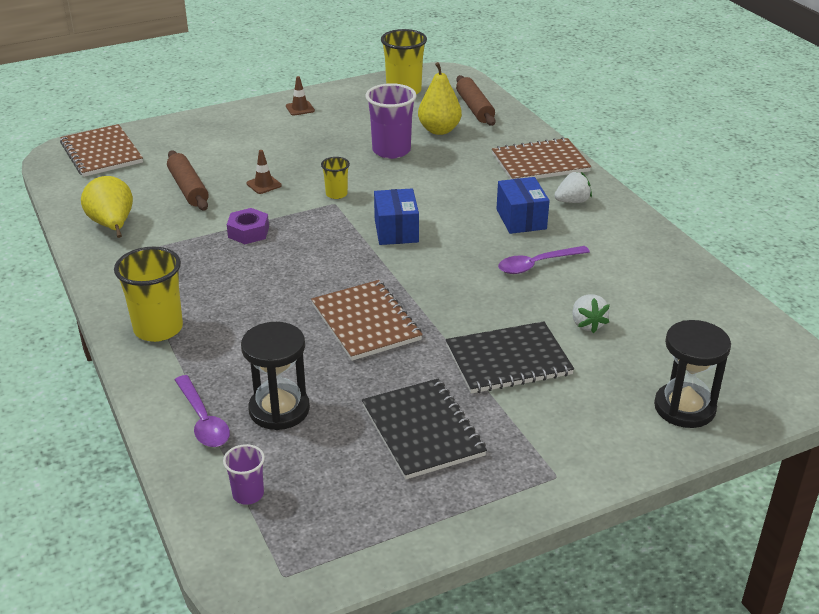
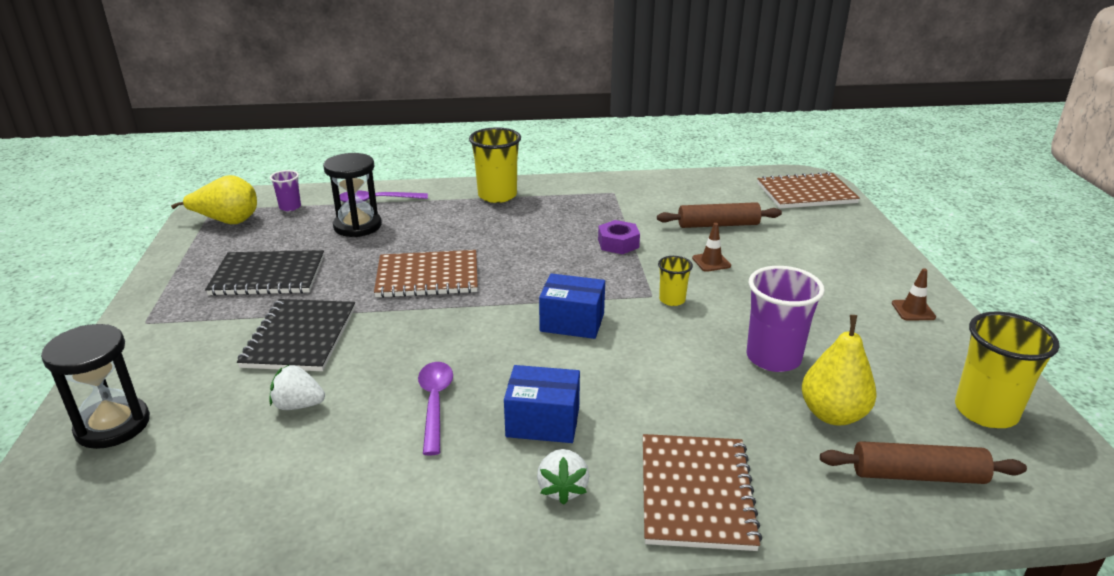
camera: 110 degrees right, 5 degrees down
(112, 225) = (663, 190): yellow pear -> yellow pear (227, 221)

